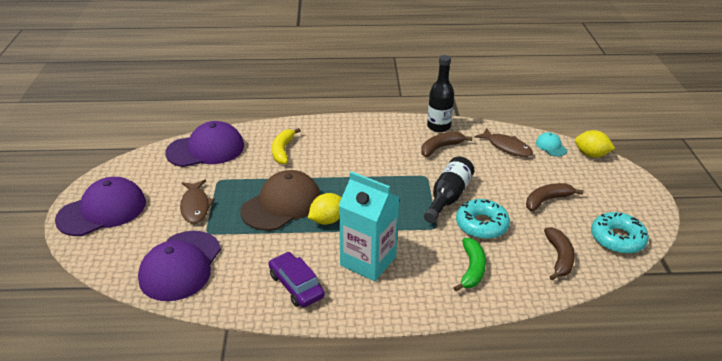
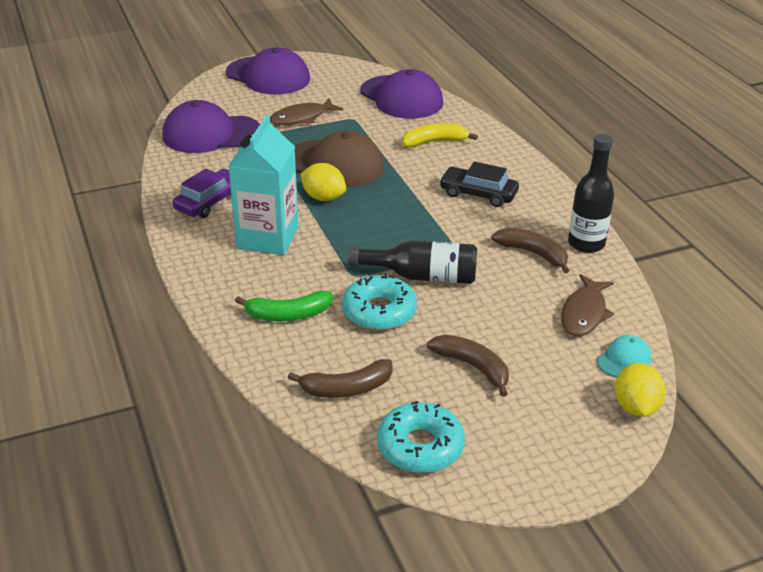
camera: 70 degrees right, 0 degrees up
(362, 150) = (478, 194): none -> black car

